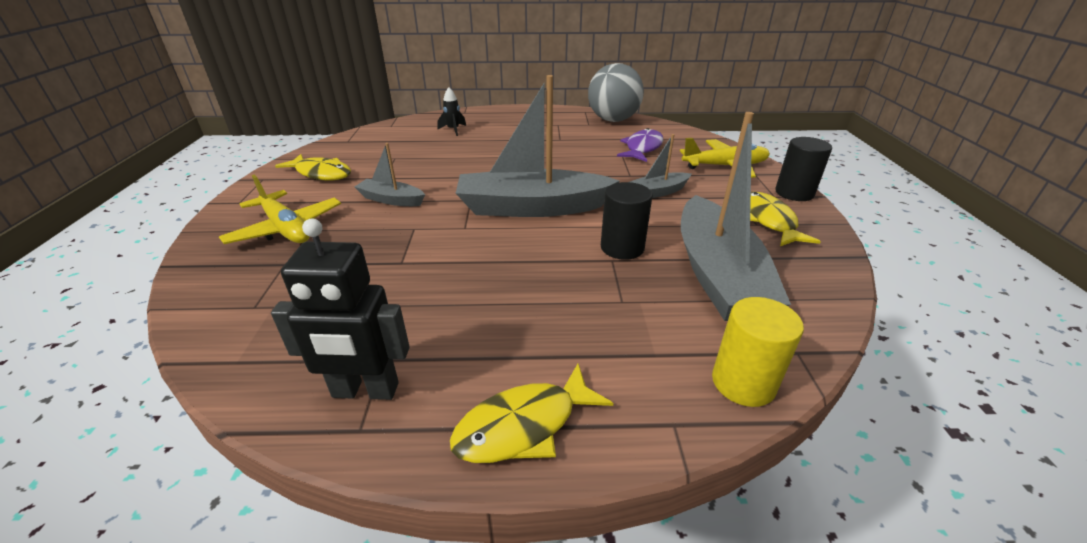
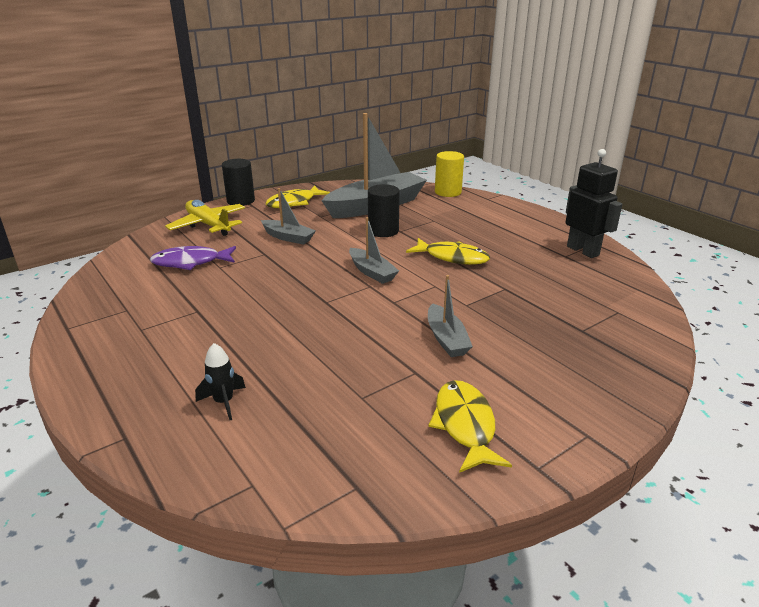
camera: 125 degrees left, 5 degrees down
(286, 229) = (560, 363): yellow plane -> none
(523, 426) = (534, 218): yellow fish -> yellow fish (452, 257)
(532, 208) = (372, 272): grey boat -> grey boat, size x0.49
(613, 120) = (100, 299): grey ball -> none

